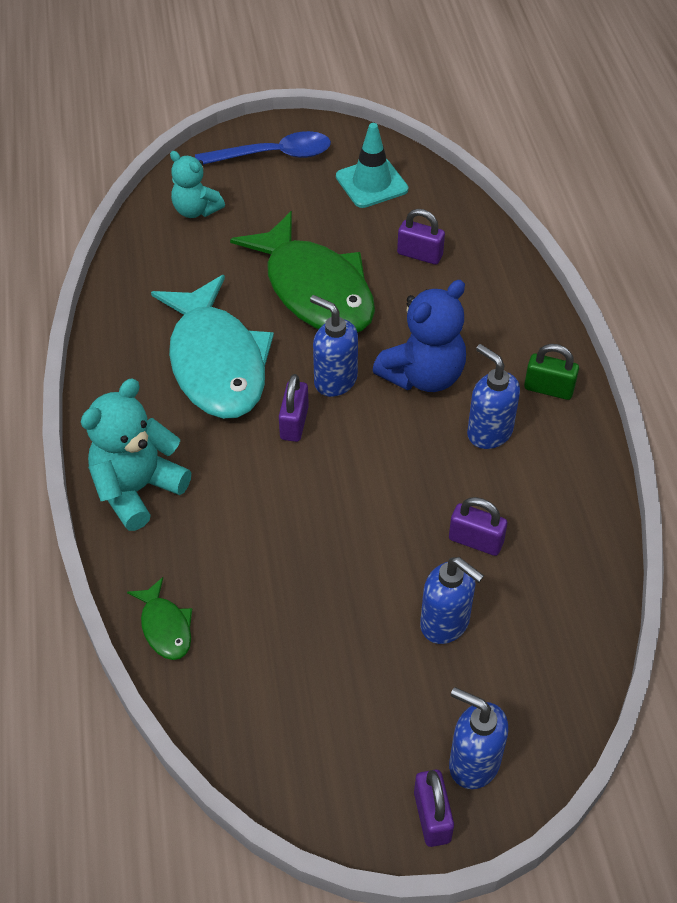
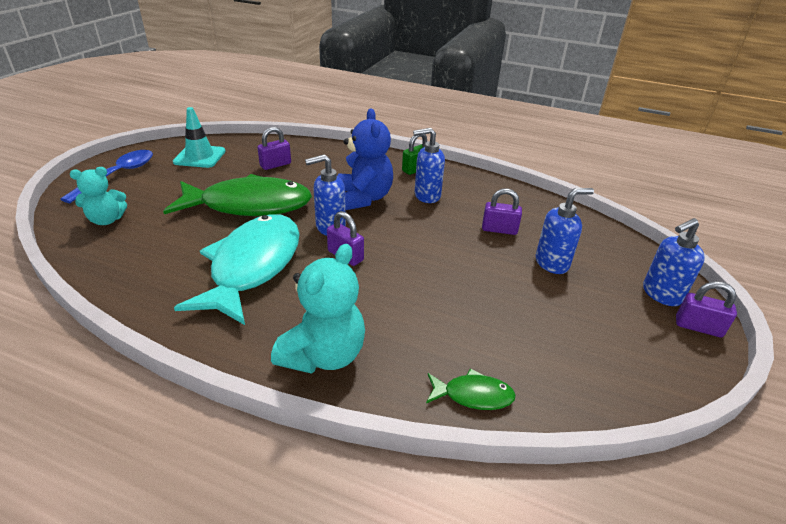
camera: 60 degrees left, 15 degrees down
(137, 489) = (323, 355): turquoise teddy bear -> turquoise teddy bear turned 135 degrees counterclockwise
(216, 362) = (253, 266): turquoise fish -> turquoise fish turned 90 degrees counterclockwise
(475, 541) = (499, 230): purple padlock -> purple padlock turned 45 degrees clockwise

